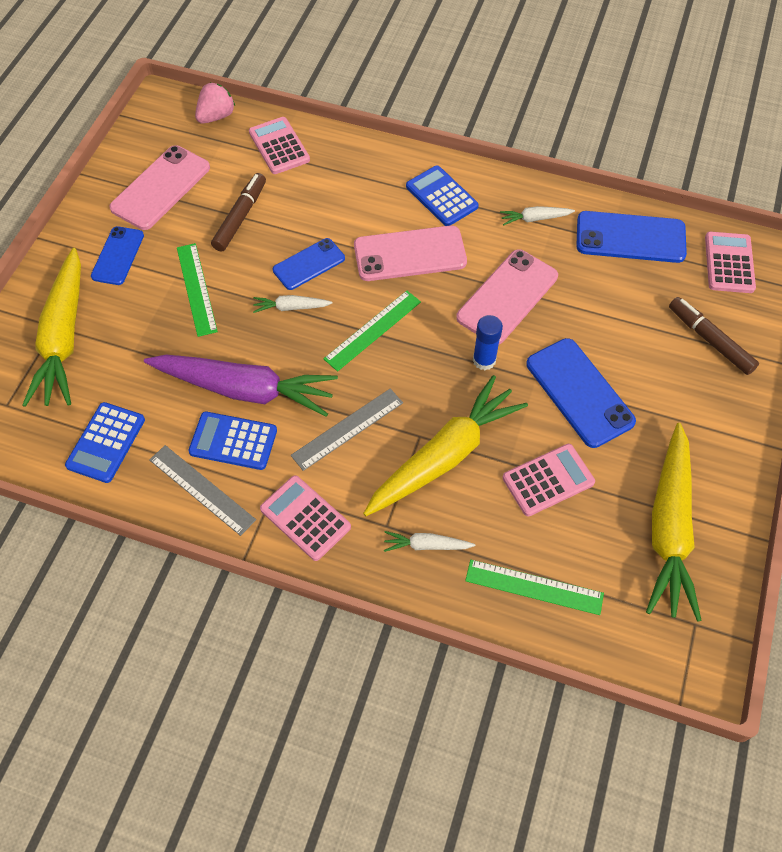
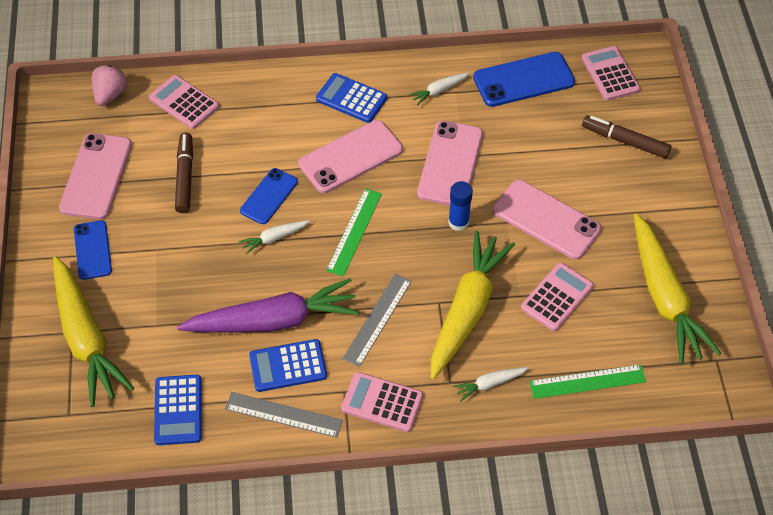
camera: 25 degrees left, 5 degrees down
(197, 289) = (182, 252): green ruler -> none
(579, 392) = (546, 220): blue phone -> pink phone

